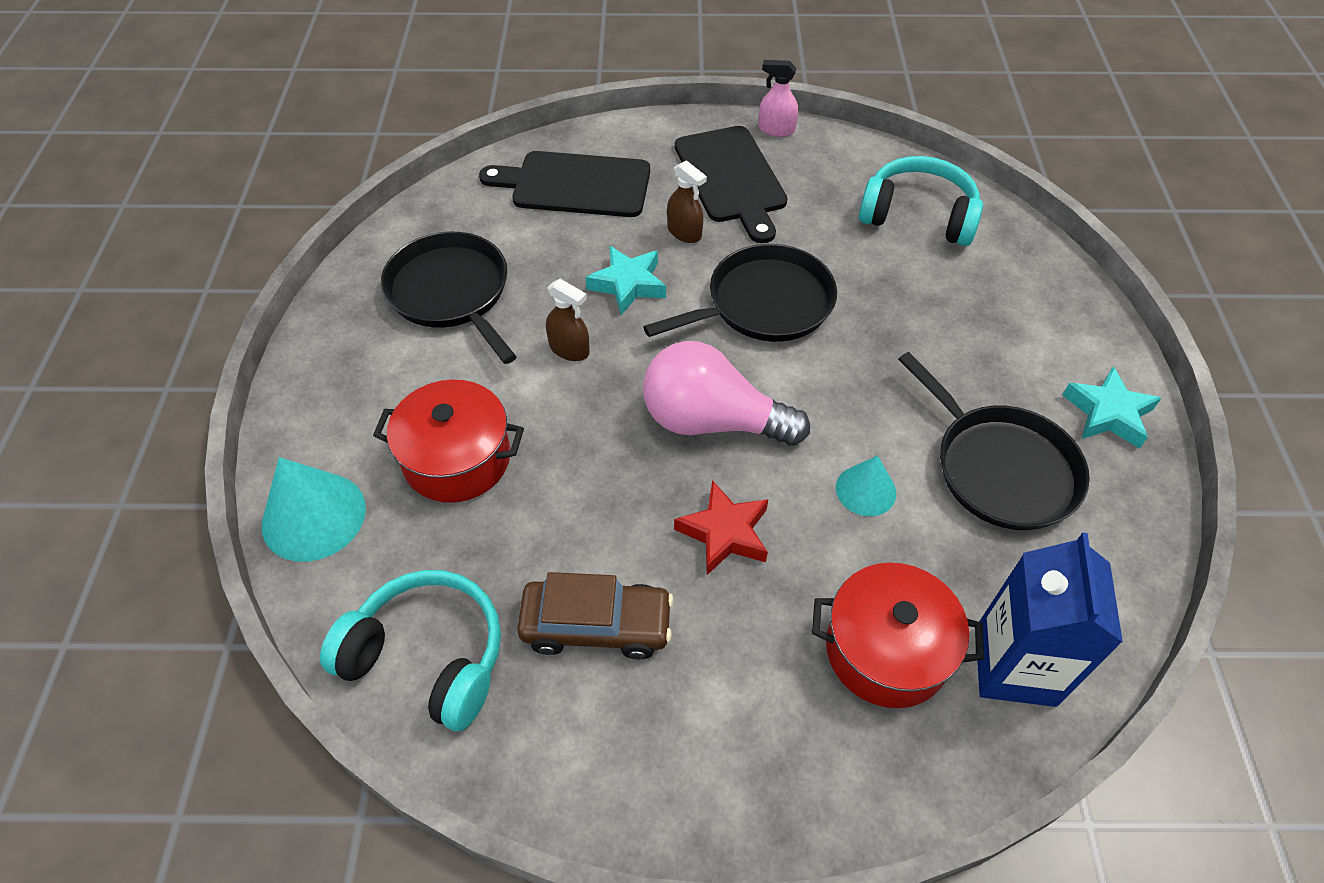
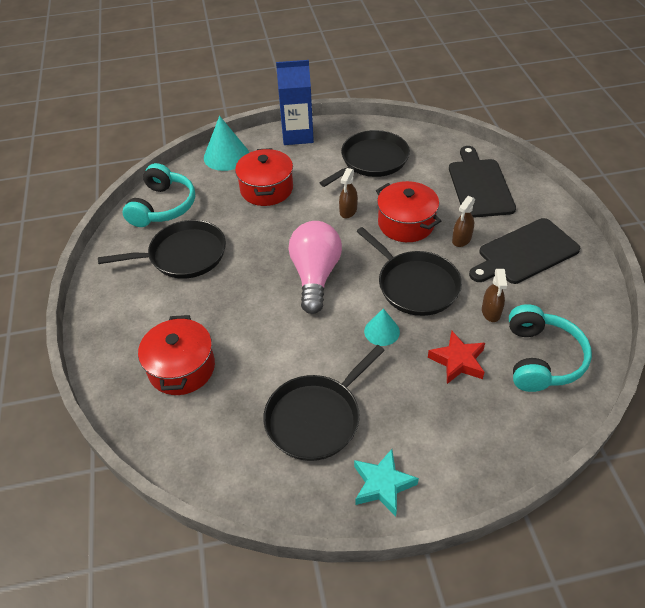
camera: 80 degrees right, 5 degrees down
(596, 626) = (183, 255): brown car -> black pan
(628, 284) = (406, 223): turquoise star -> red pot
(724, 532) = (243, 292): red star -> red star (458, 361)
(776, 129) = (592, 268): pink spray bottle -> none
(832, 239) = (491, 312): none -> brown spray bottle
(865, 490) = (283, 349): turquoise cone -> turquoise cone (382, 331)
(1015, 666) = (177, 428): blue carton -> blue carton (297, 135)

